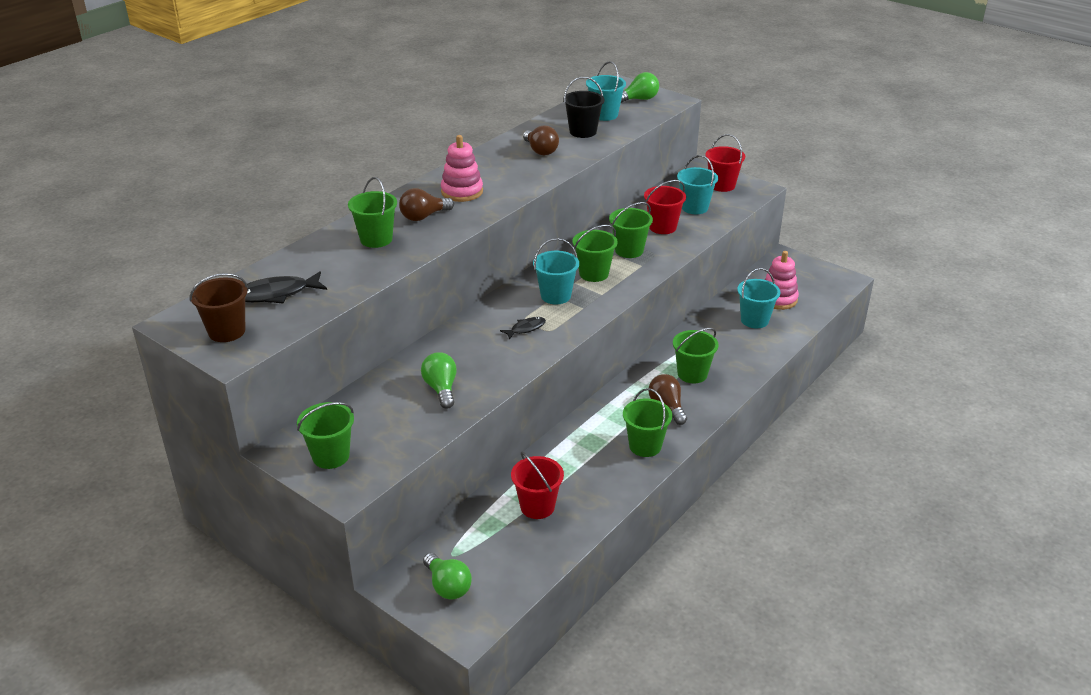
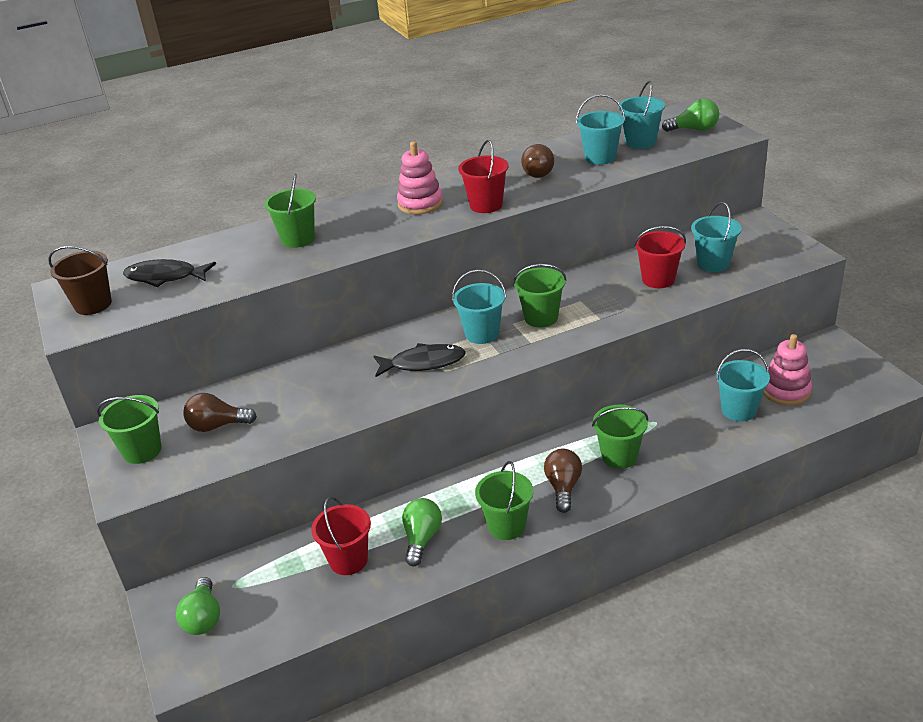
camera: 30 degrees right, 0 degrees up
(423, 216) = (361, 223): brown light bulb -> brown light bulb (217, 426)
(441, 389) = (292, 408): green light bulb -> green light bulb (422, 539)
(526, 328) = (423, 363): black fish -> black fish, size x1.72
(583, 132) = (600, 157): black bucket -> turquoise bucket
(629, 250) = (599, 299): green bucket -> none
(722, 185) = (766, 243): red bucket -> red bucket (486, 205)

